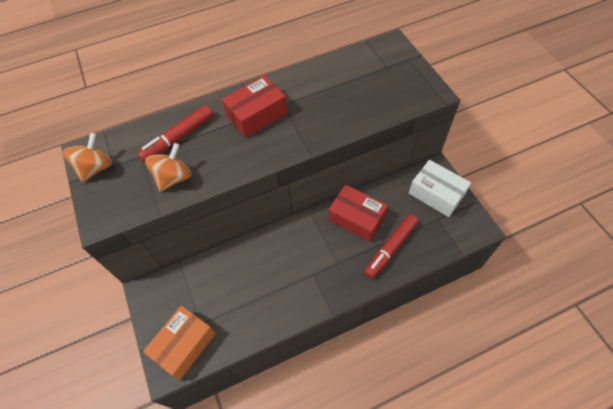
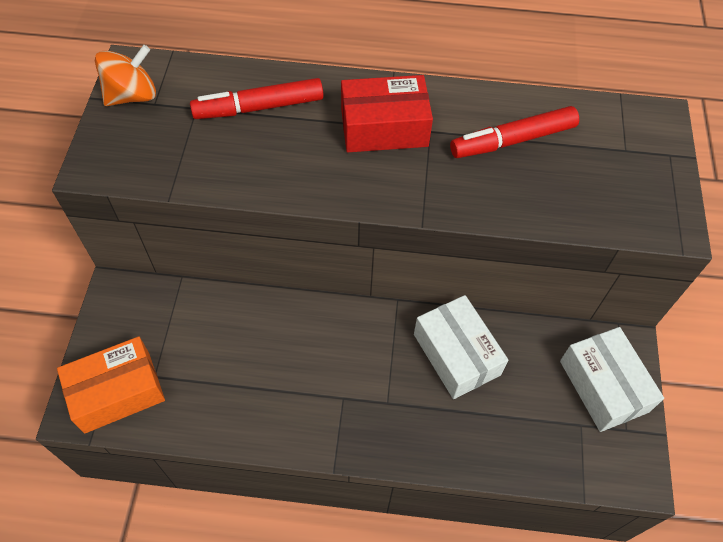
camera: 25 degrees right, 0 degrees up
(174, 178) = (217, 159): orange spinning top -> none
(356, 218) = (456, 354): red box -> white box
(390, 248) = (478, 426): red marker -> red marker (512, 140)

